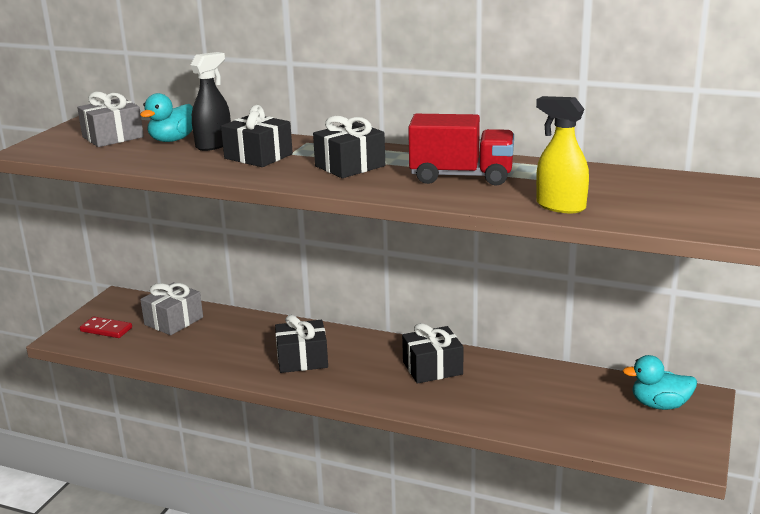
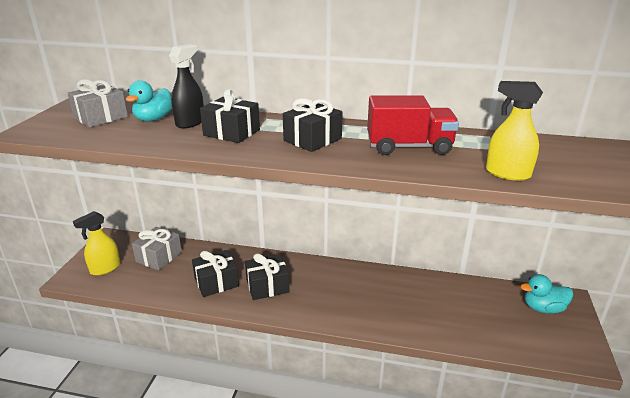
camera: 10 degrees left, 5 degrees up
(106, 330) = (105, 268): red domino -> yellow spray bottle
(432, 368) = (368, 287): black gift -> black gift (216, 282)

